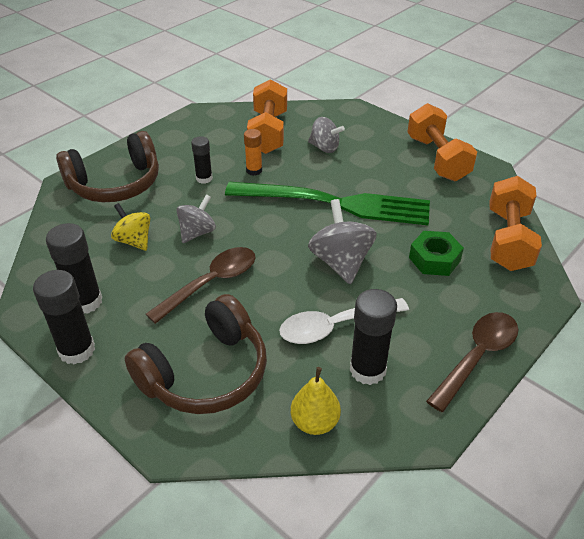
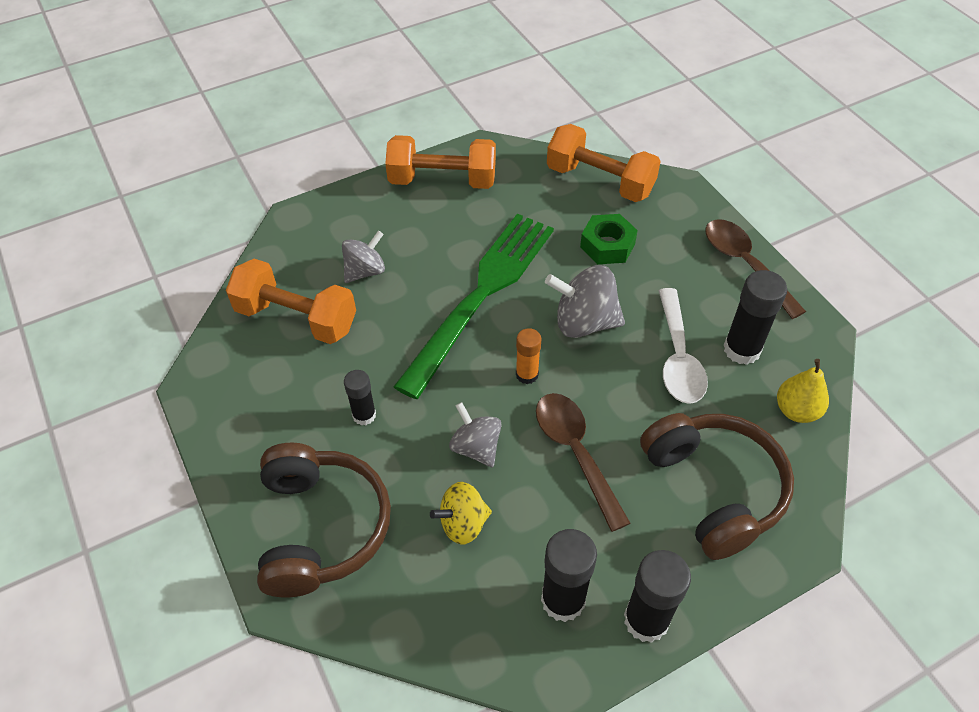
camera: 70 degrees left, 10 degrees up
(254, 170) = (375, 356): orange glue stick -> orange glue stick (527, 374)

